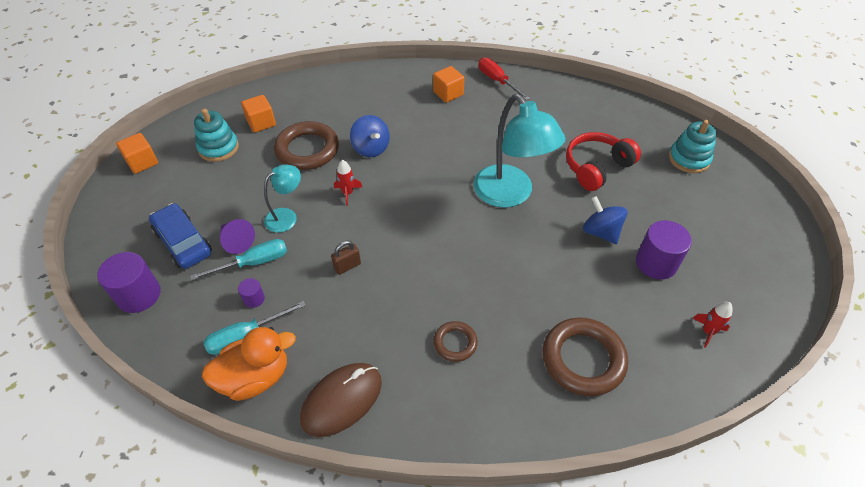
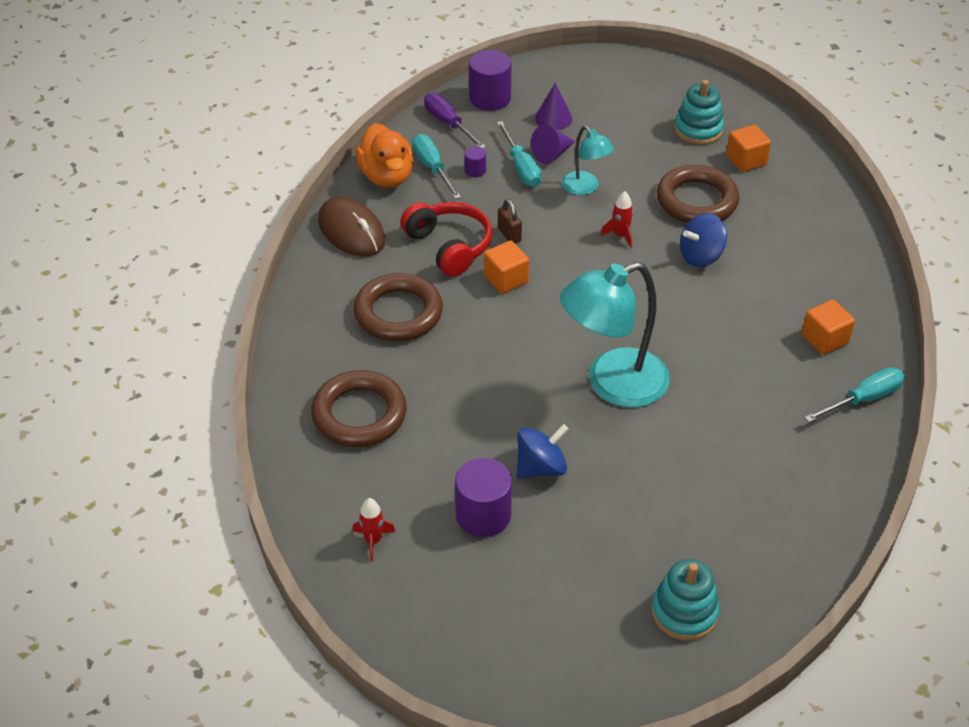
camera: 95 degrees right, 5 degrees down
(142, 162) = (673, 77): orange cube -> orange cube (506, 279)
(174, 328) = (448, 124): none -> purple screwdriver
(183, 242) = (553, 118): blue car -> purple cone
(455, 343) = (398, 313): brown ring -> brown ring, size x1.87
(497, 81) = (863, 399): red screwdriver -> turquoise screwdriver
(596, 167) = (665, 488): red headphones -> red headphones (449, 246)

